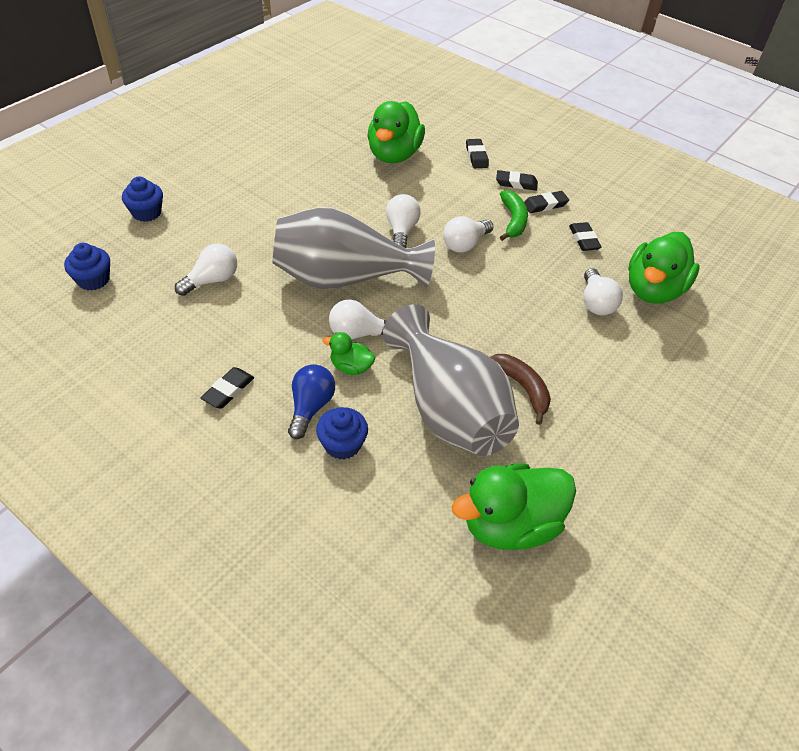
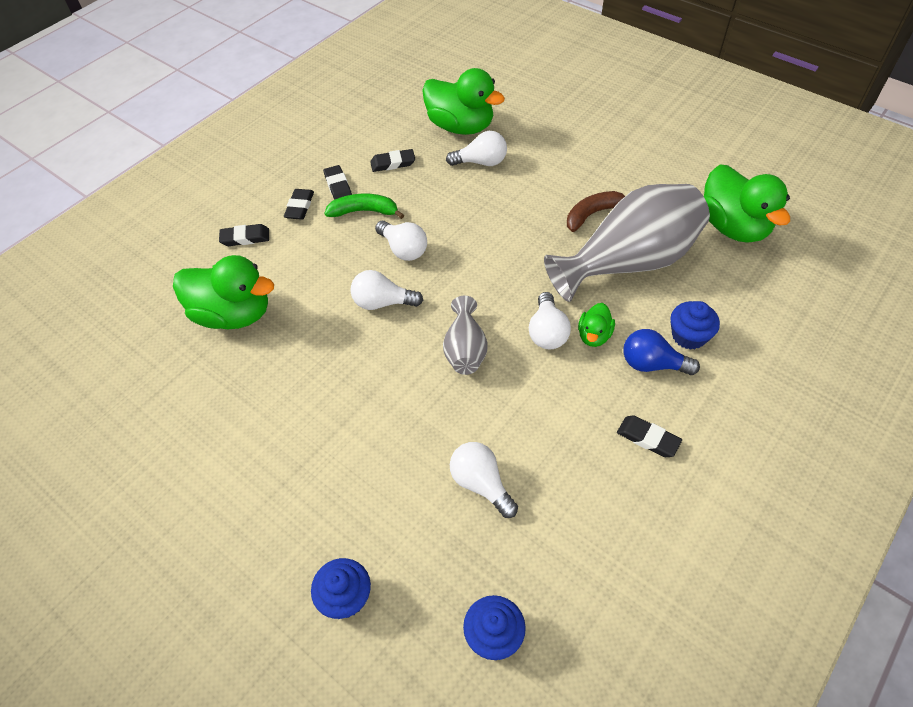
camera: 85 degrees left, 5 degrees up
(344, 278) = (465, 349): grey vase -> grey vase, size x0.50

